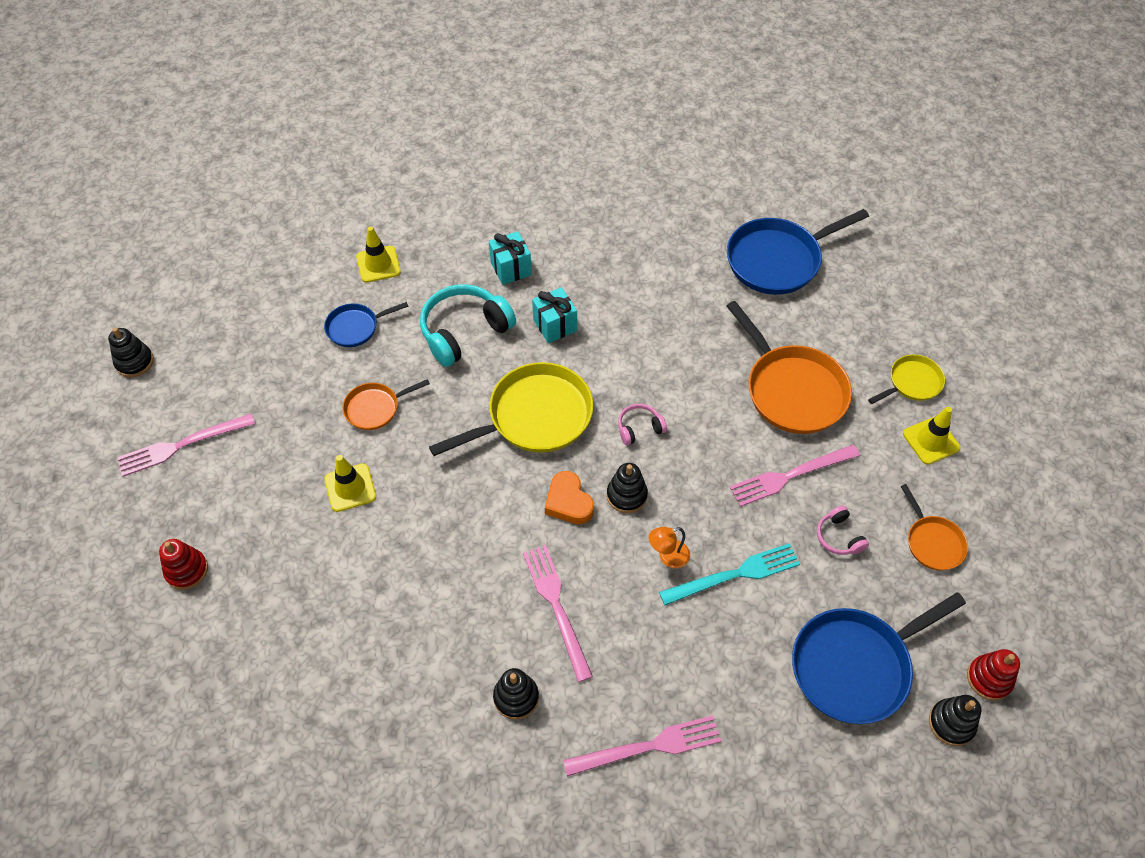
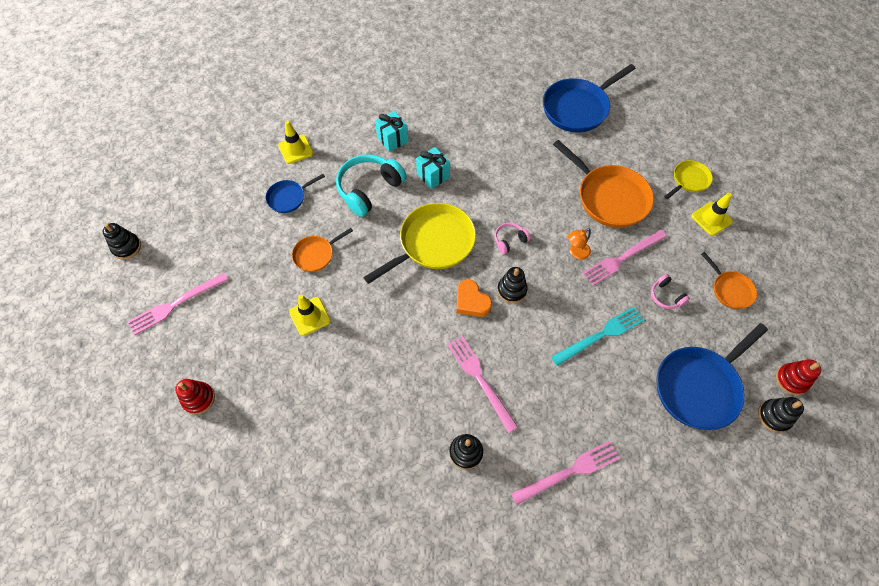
camera: 10 degrees left, 5 degrees up
(668, 557) = (551, 330): orange lamp -> orange lamp (576, 253)

